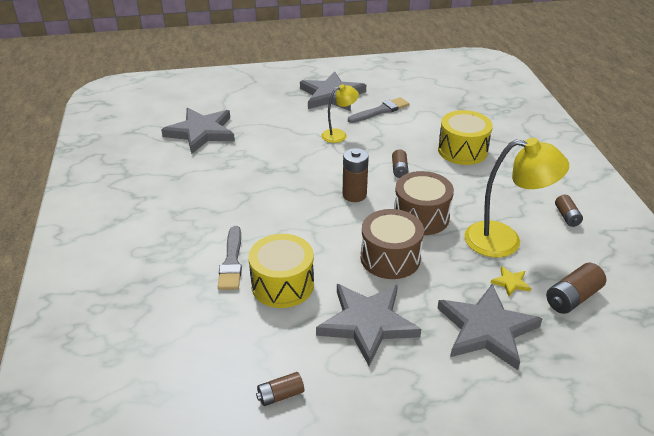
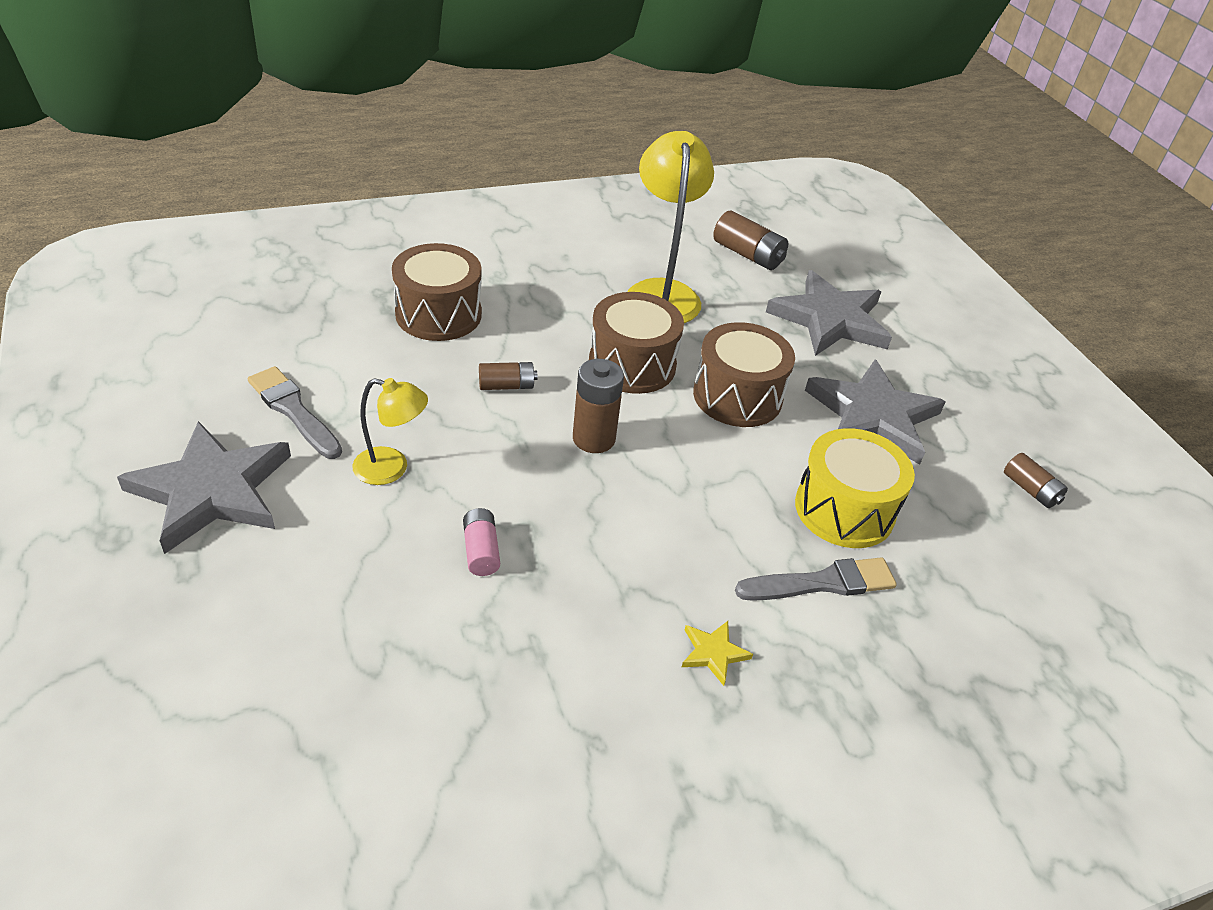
camera: 105 degrees left, 5 degrees up
(201, 132) = (387, 735): grey star -> none
(283, 156) = (481, 551): none -> pink battery
(339, 135) = (392, 468): yellow lamp -> yellow lamp turned 135 degrees clockwise
(462, 150) = (438, 314): yellow drum -> brown drum
(510, 282) = (742, 295): yellow star -> yellow star (713, 653)
(567, 216) = (594, 239): brown battery -> none

